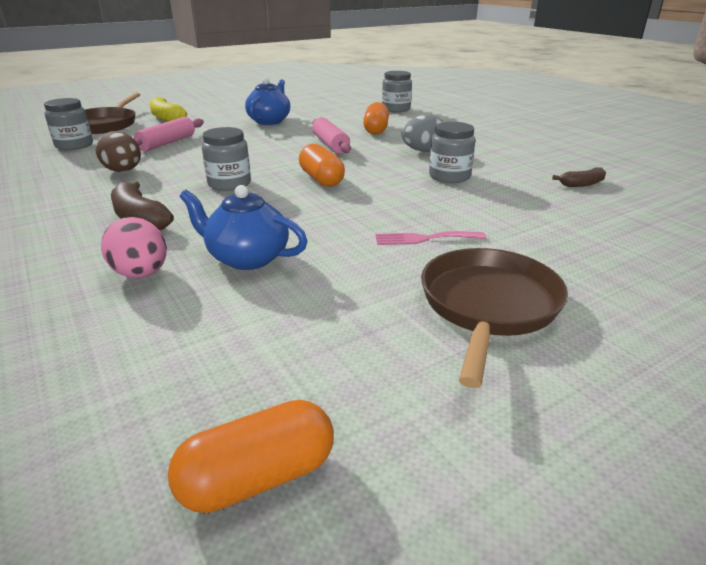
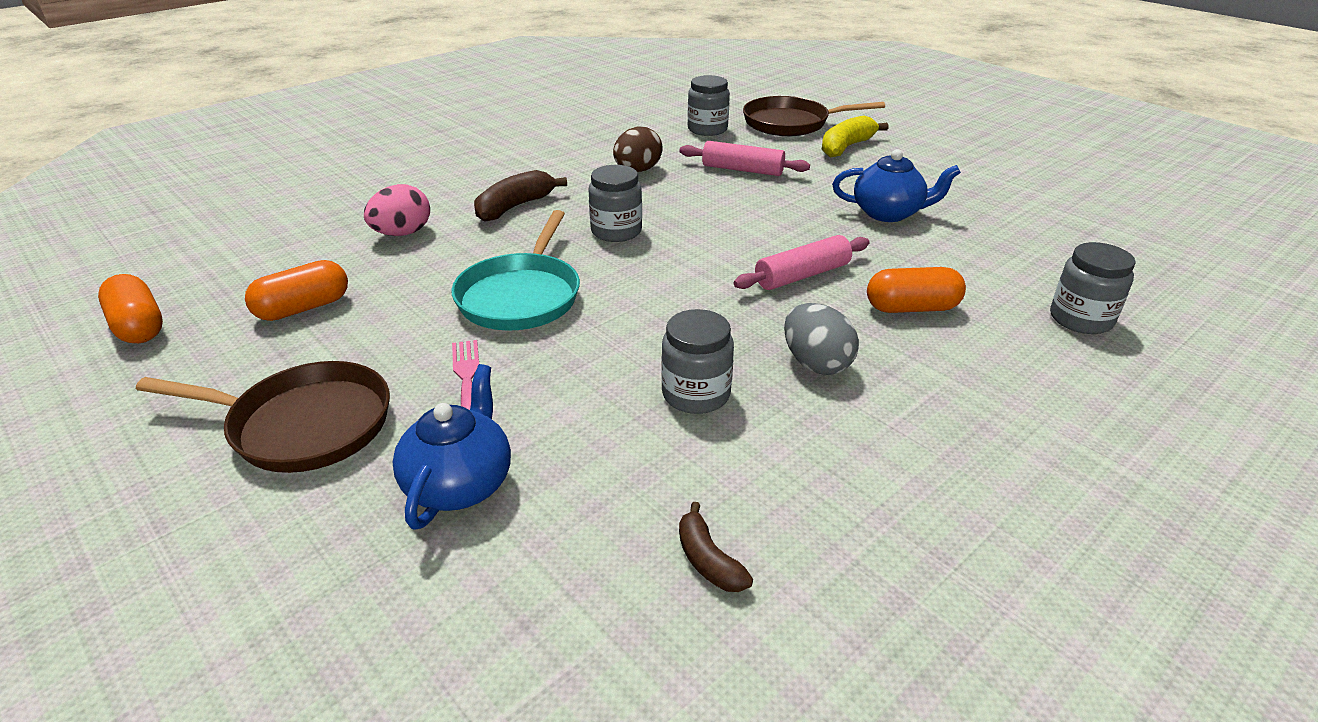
camera: 80 degrees right, 5 degrees up
(247, 258) = (427, 274): blue teapot -> blue teapot (459, 484)
(312, 219) = (521, 296): none -> turquoise pan
(321, 179) = (649, 286): orange capsule -> orange capsule (303, 308)

